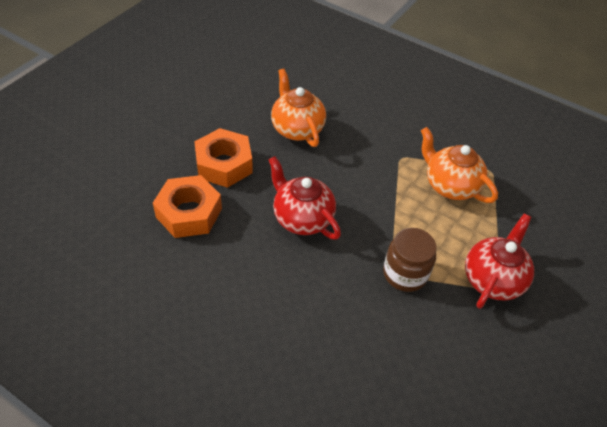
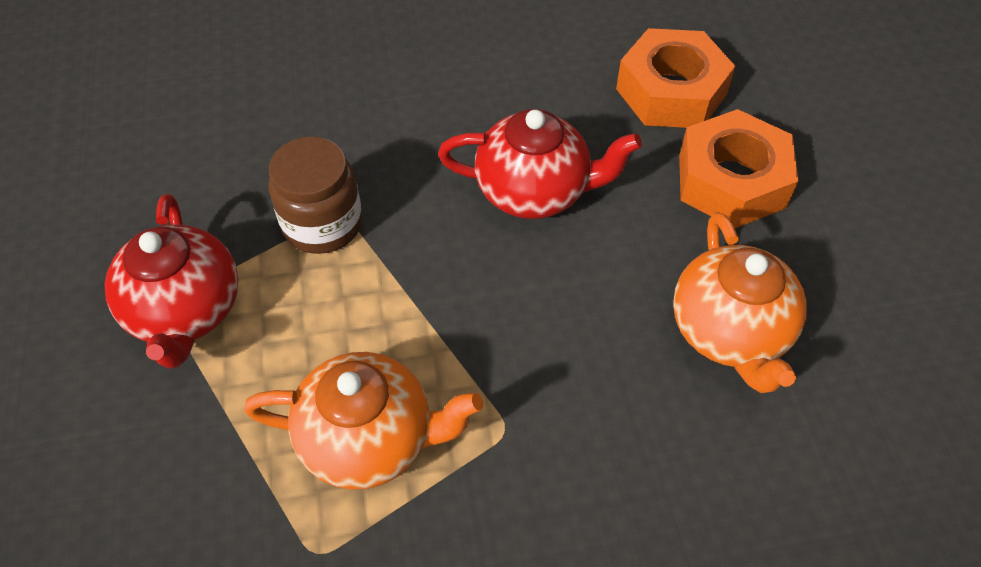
camera: 140 degrees right, 5 degrees up
(297, 129) = (729, 332): orange teapot -> orange teapot turned 60 degrees clockwise

